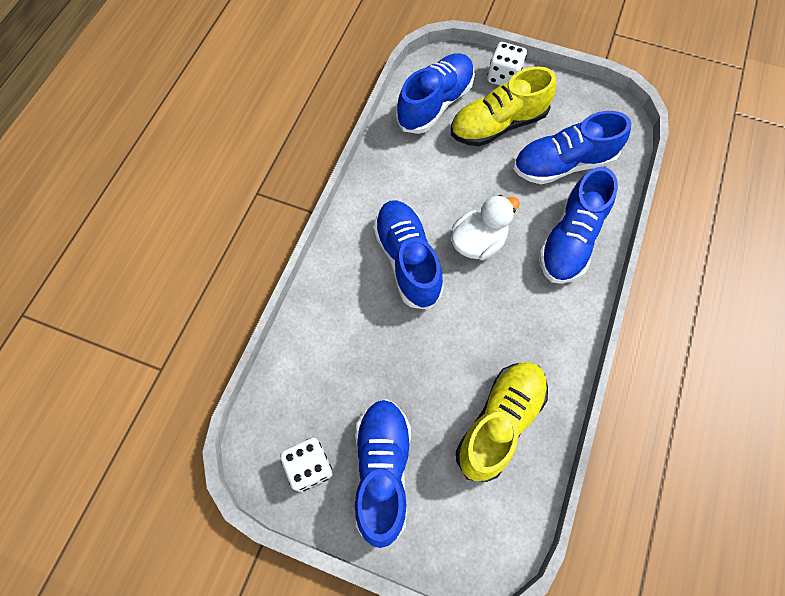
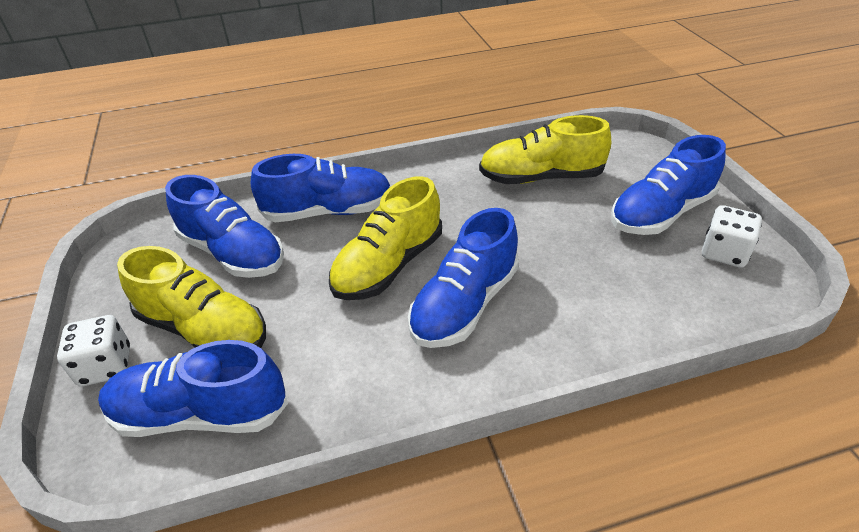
camera: 125 degrees left, 25 degrees down
(478, 242) = (388, 265): white duck -> yellow shoe

